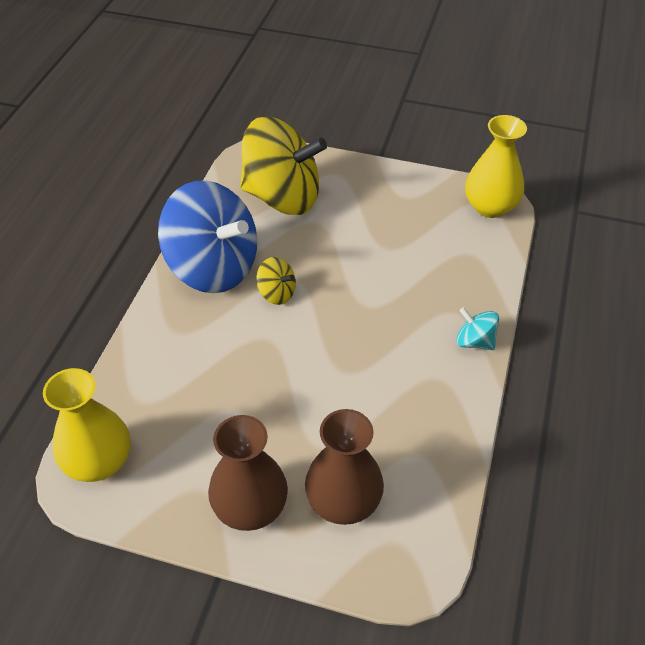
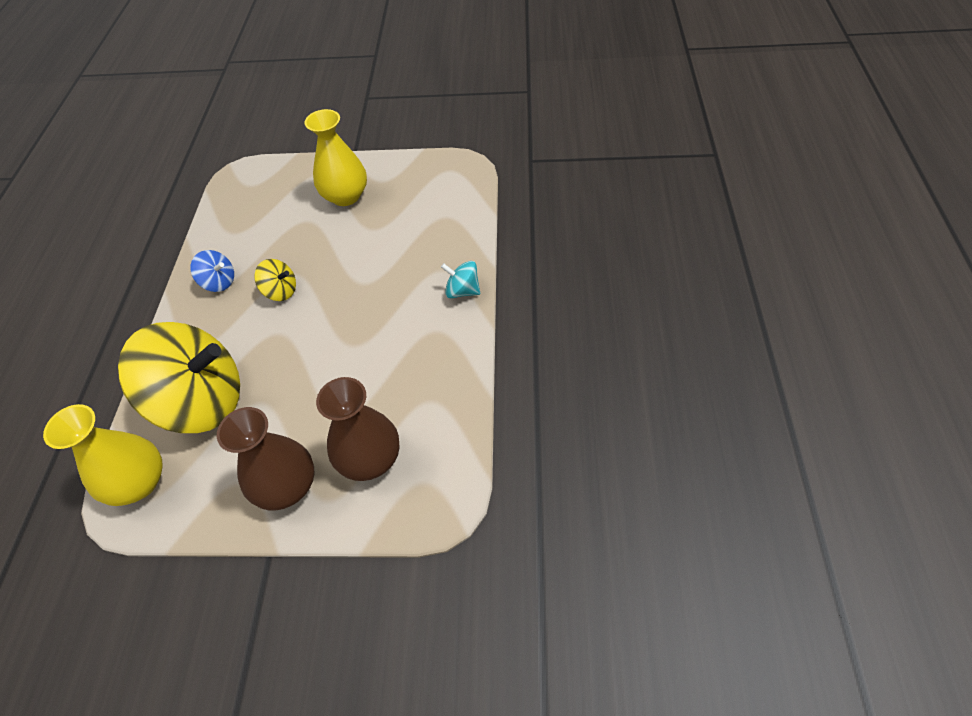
camera: 10 degrees left, 5 degrees up
(213, 267) = (219, 282): blue spinning top -> blue spinning top, size x0.42
(282, 197) = (272, 205): yellow spinning top -> yellow spinning top (202, 401)
(490, 207) = (457, 173): yellow vase -> yellow vase (345, 196)

